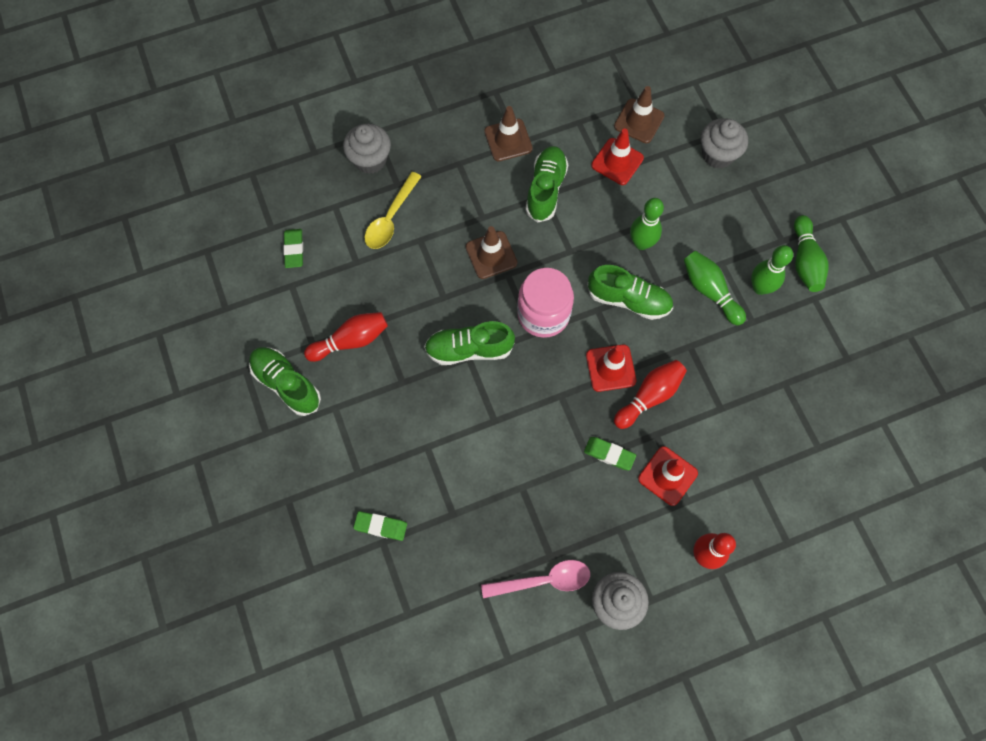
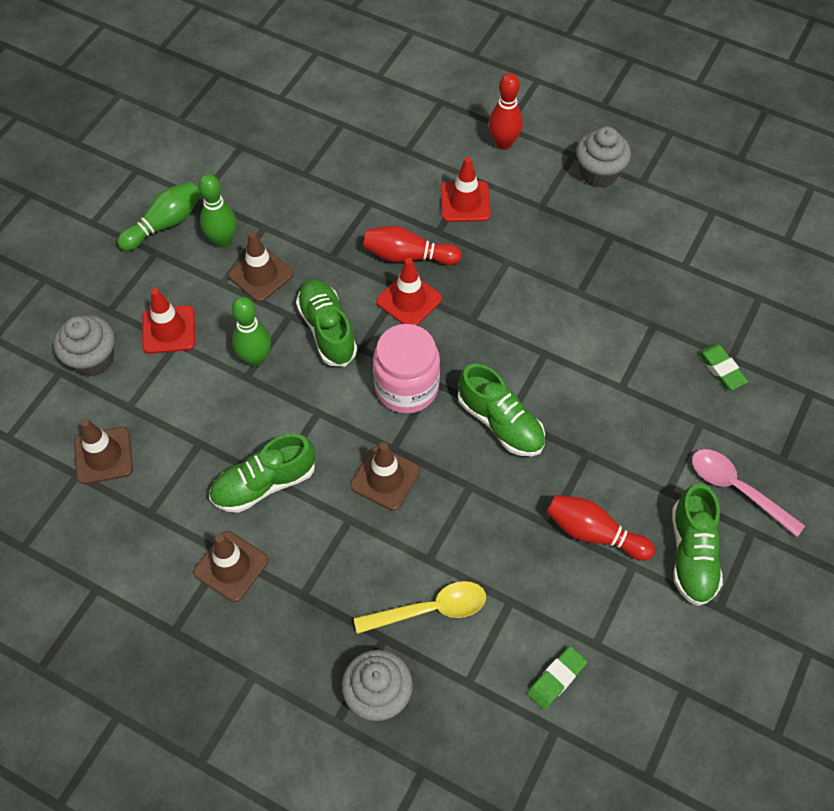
camera: 130 degrees left, 10 degrees down
(543, 580) = (634, 228): pink spoon -> pink spoon (737, 489)
(609, 454) = (488, 251): green eraser -> none
(617, 162) = (174, 441): red traffic cone -> red traffic cone (169, 330)
(710, 291) = (261, 274): green bowling pin -> brown traffic cone

